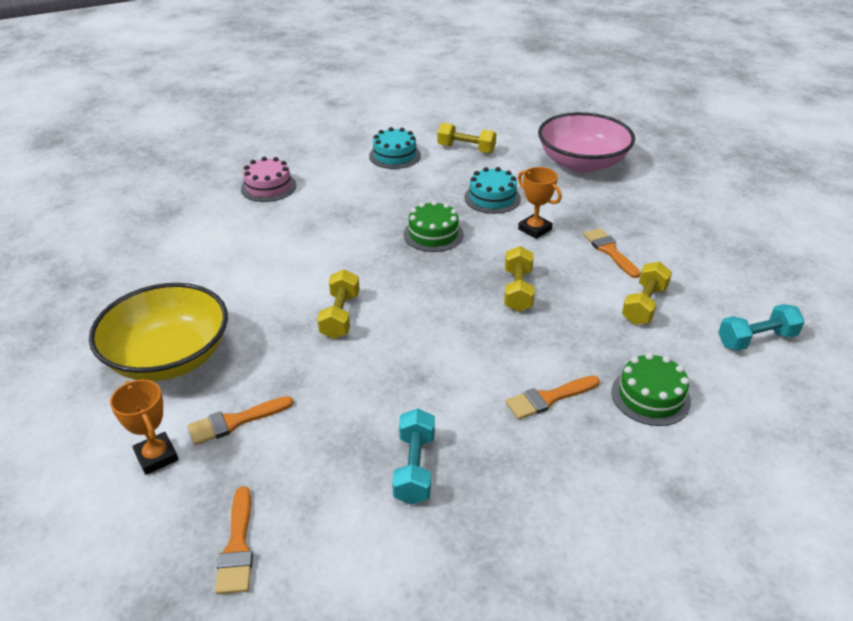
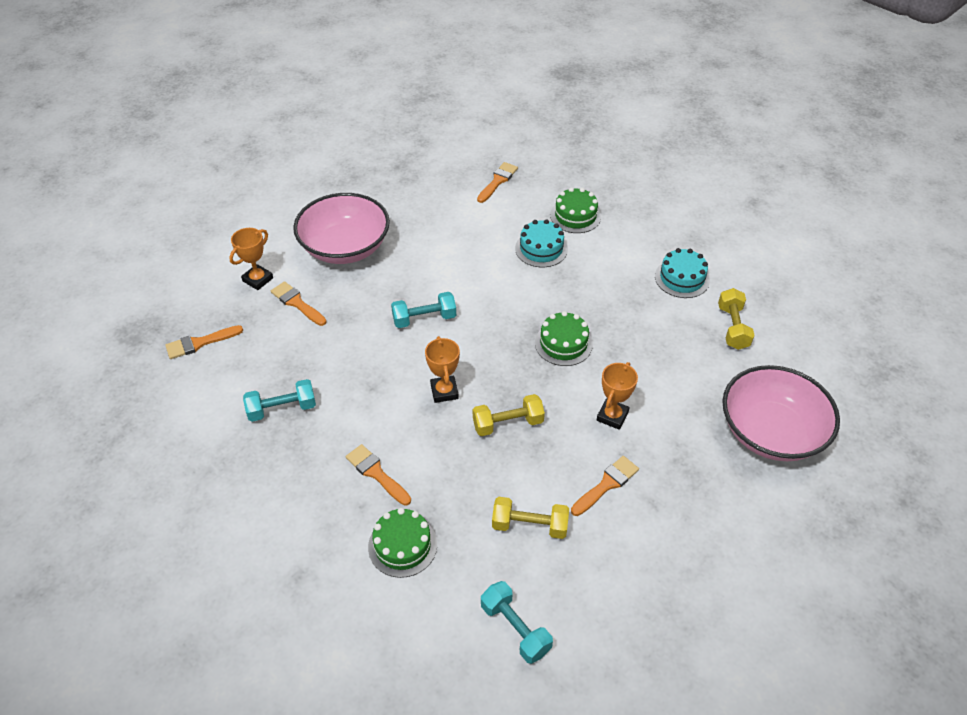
camera: 70 degrees right, 10 degrees up
(169, 357) = (345, 247): yellow bowl -> pink bowl
(170, 219) = (498, 181): none -> orange brush
(268, 187) = (575, 216): pink cake -> green cake
(340, 316) = (424, 319): yellow dumbbell -> turquoise dumbbell
(455, 323) = (444, 391): none -> orange trophy
(492, 198) = (650, 371): turquoise cake -> turquoise cake (541, 249)

